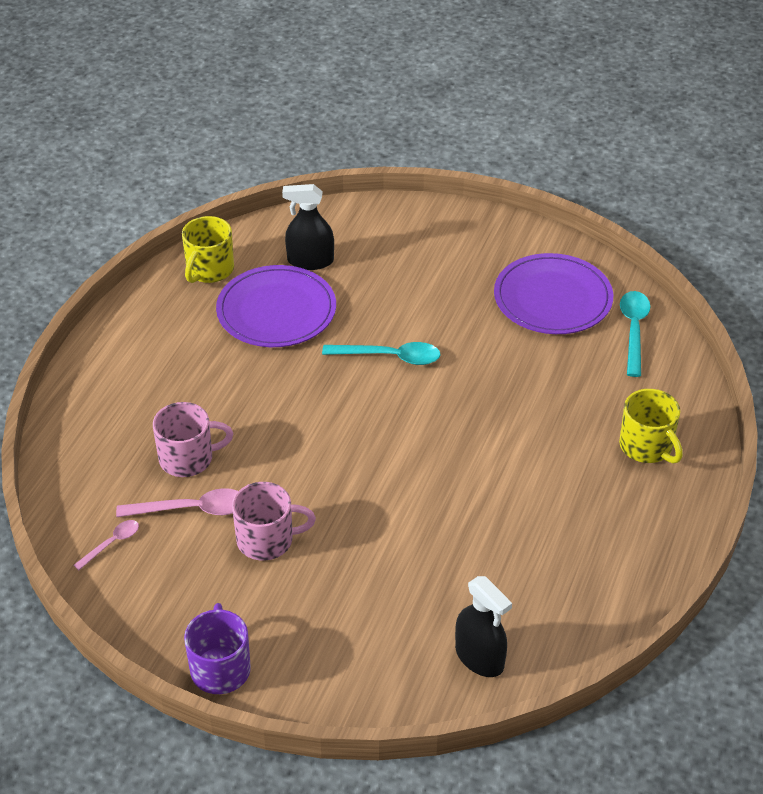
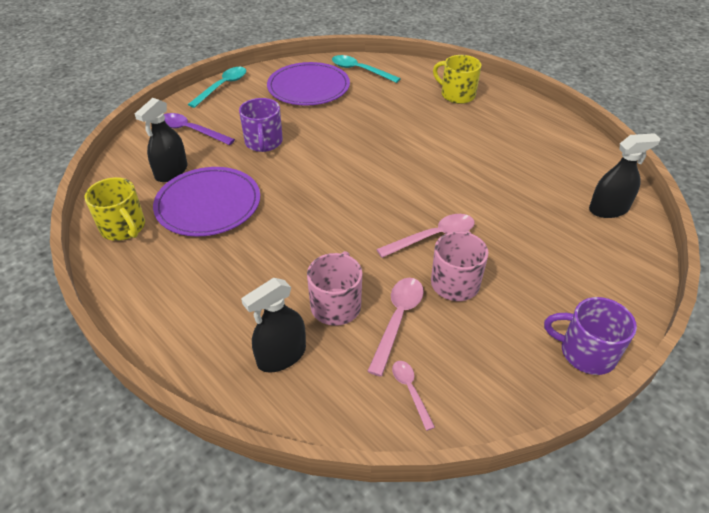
camera: 65 degrees left, 0 degrees up
(110, 443) = (281, 356): none -> black spray bottle
(329, 503) = (433, 237): none -> pink spoon
(390, 241) = (191, 131): none -> purple spoon
(390, 357) = (306, 165): turquoise spoon -> turquoise spoon (222, 87)
(407, 307) = (263, 142): none -> purple mug
(647, 446) = (457, 95): yellow mug -> yellow mug turned 135 degrees counterclockwise

